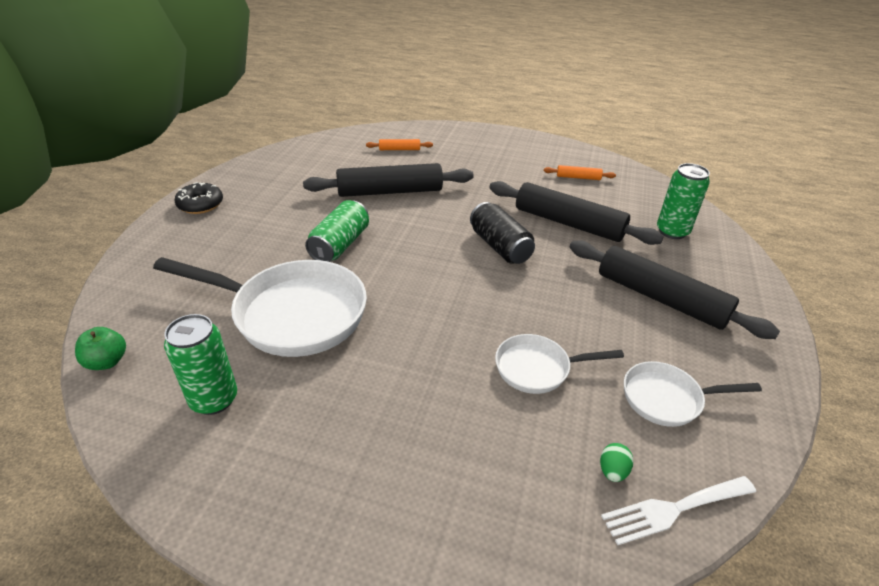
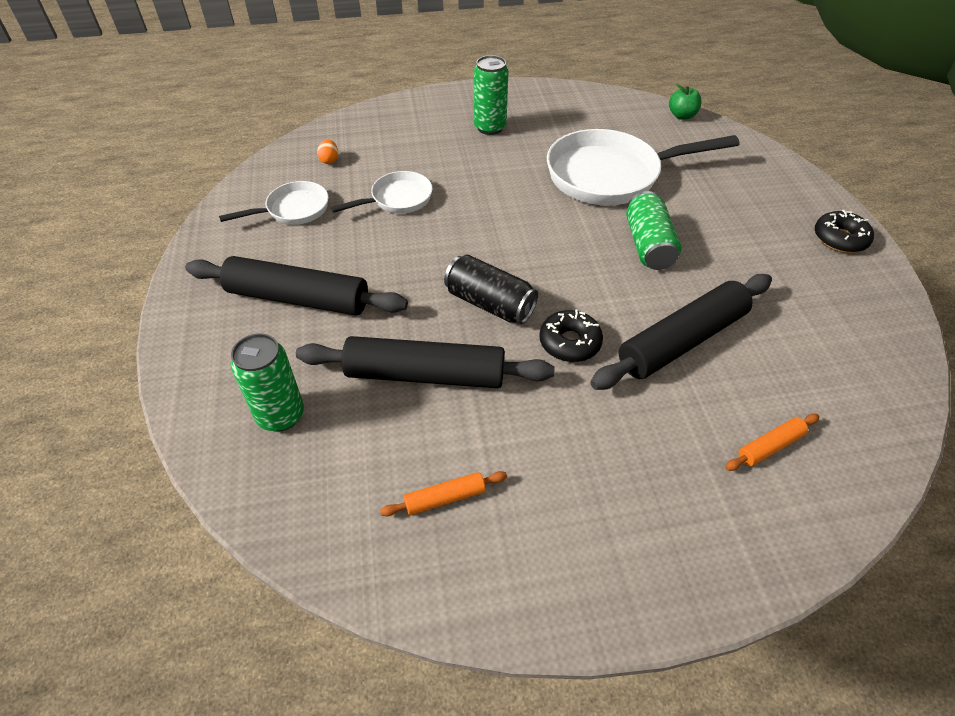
camera: 155 degrees right, 10 degrees up
(214, 399) = (592, 120): green can -> green can (490, 127)
(461, 210) = (569, 342): none -> black donut
(612, 471) = (329, 160): green egg -> orange egg
(673, 509) = (291, 155): white fork -> none

